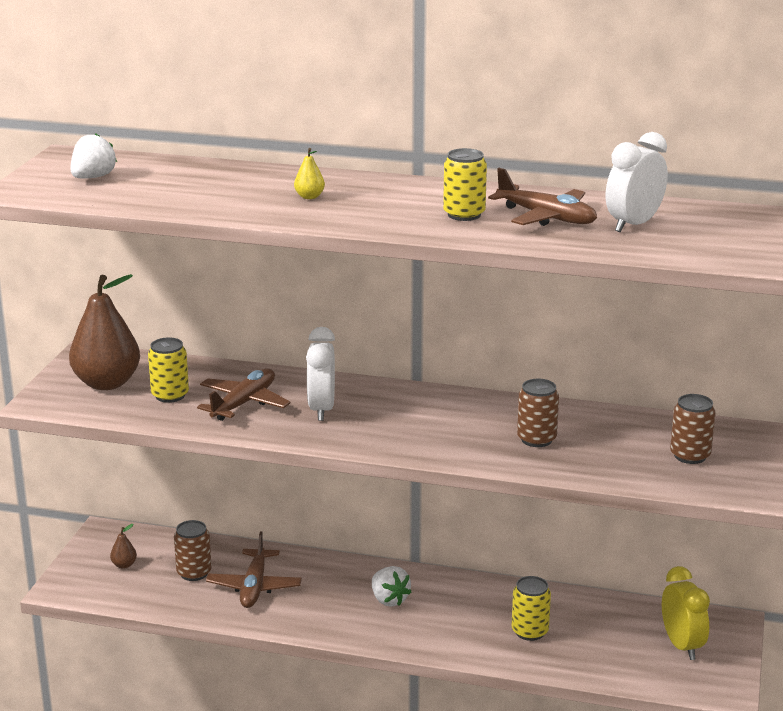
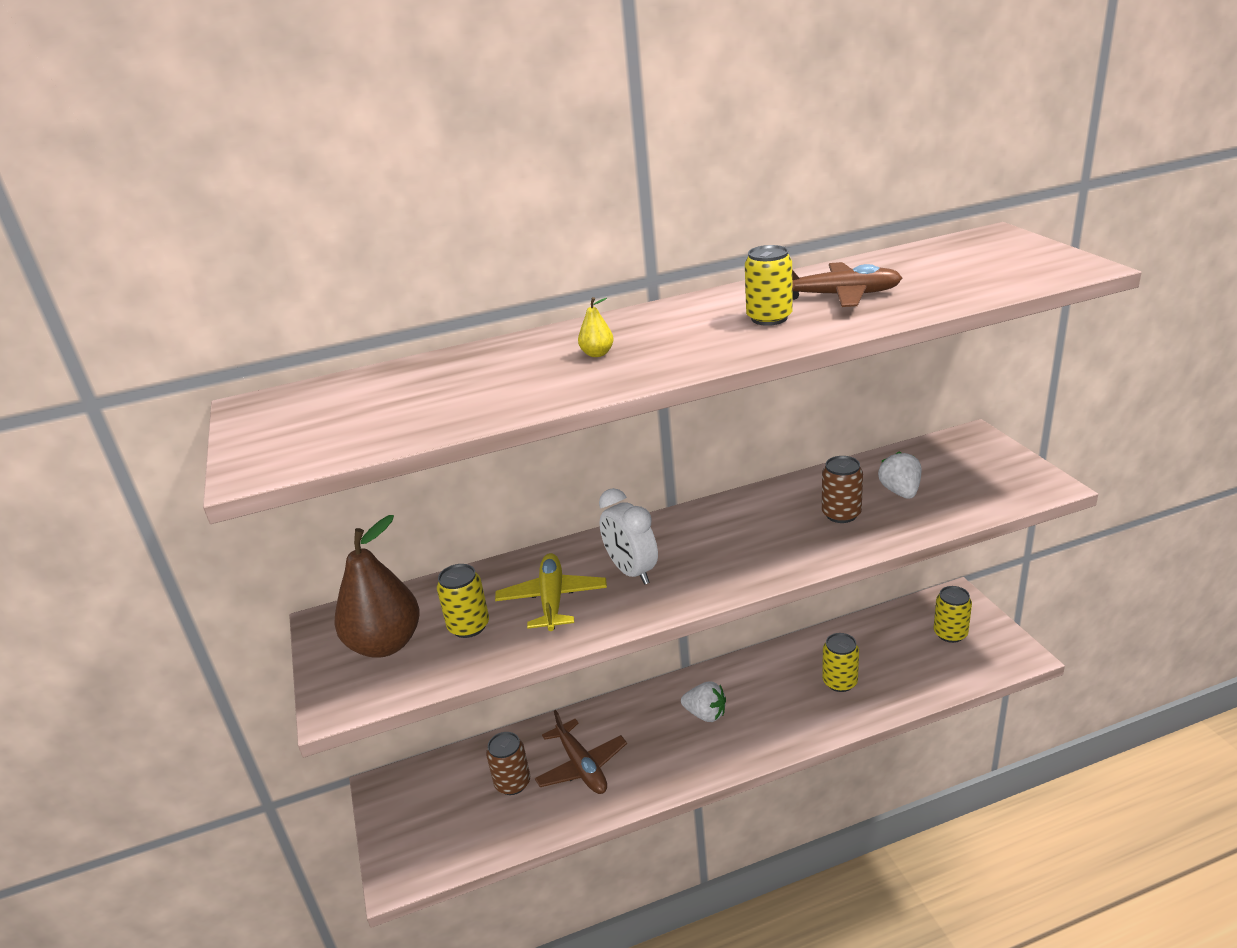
camera: 30 degrees left, 5 degrees up
(93, 177) = (325, 418): white strawberry -> white strawberry (900, 492)
(124, 565) = (437, 812): brown pear -> none
(244, 403) = (552, 600): brown plane -> yellow plane
(633, 225) = (916, 277): white clock -> none
(682, 646) = (950, 633): yellow clock -> yellow can
(690, 456) = (964, 474): brown can -> none

